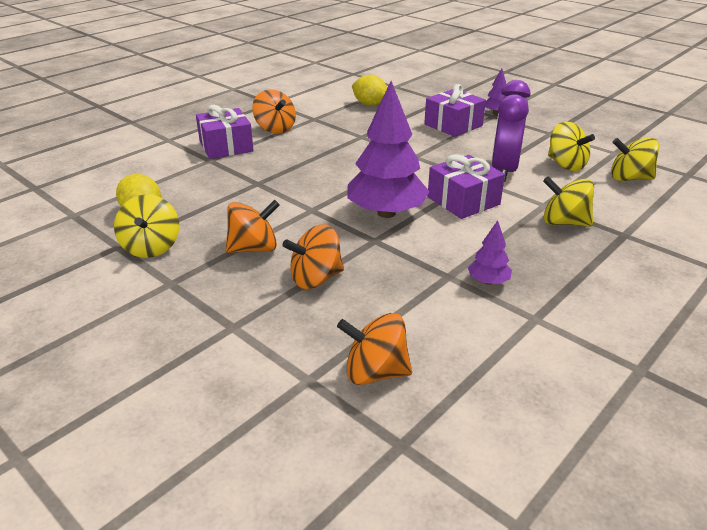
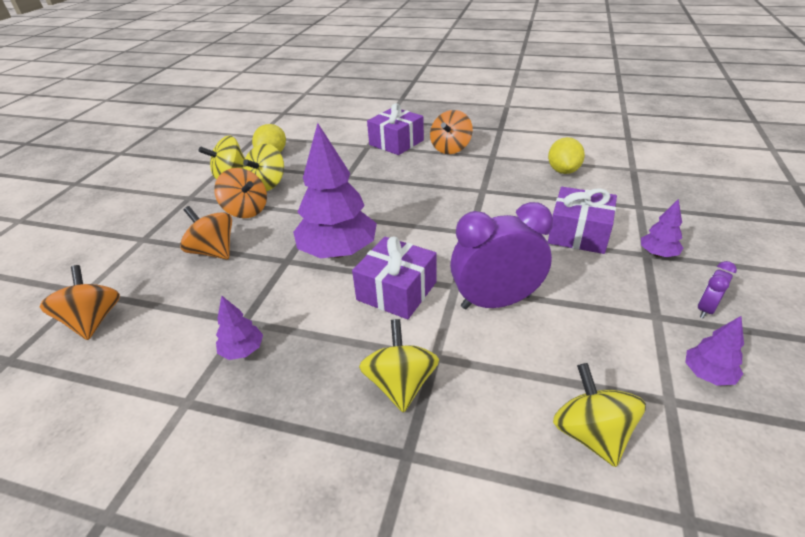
camera: 65 degrees right, 5 degrees up
(553, 120) = (706, 309): none -> purple clock
(566, 165) = (567, 353): yellow spinning top -> yellow spinning top (267, 185)
(601, 138) = (707, 374): none -> purple tree

